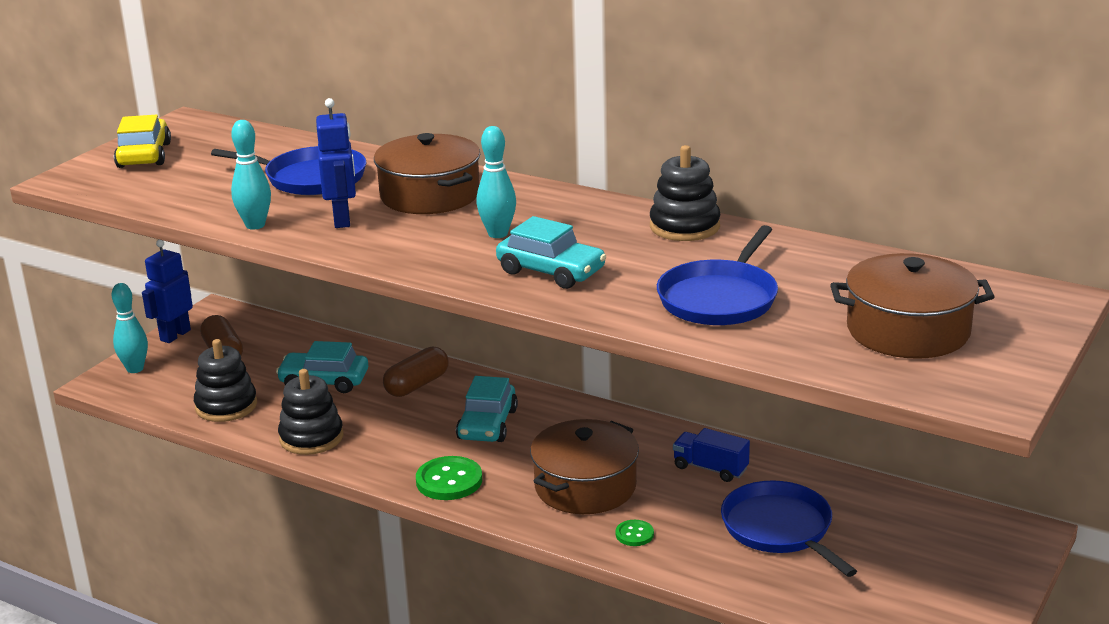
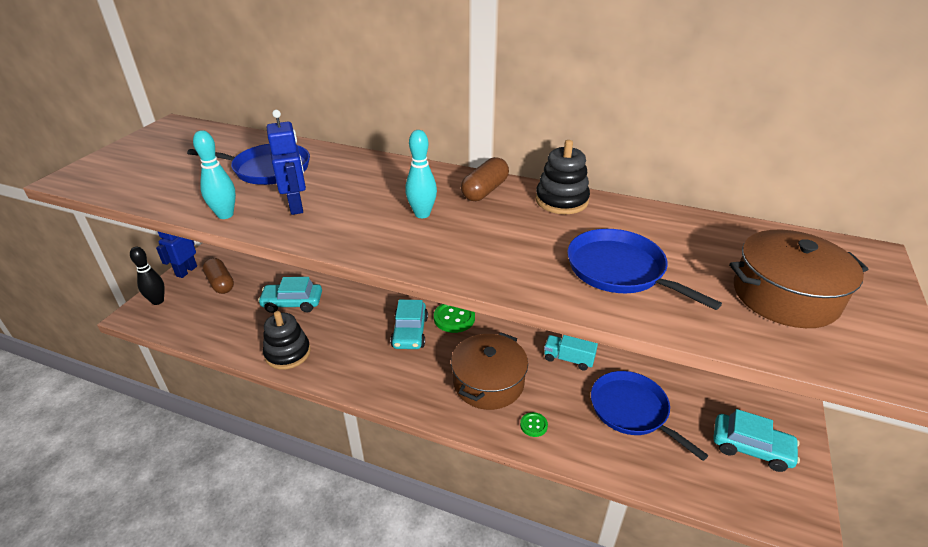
camera: 10 degrees left, 10 degrees up
(135, 369) = (158, 301): turquoise bowling pin -> black bowling pin
(144, 155) = (137, 154): yellow car -> none
(226, 406) = (224, 329): black stacking toy -> none
(417, 385) = (356, 302): brown capsule -> brown capsule (485, 191)
(430, 195) = (362, 181): brown pot -> none
(449, 481) = (391, 385): green button -> green button (454, 318)
(551, 271) = (475, 249): turquoise car -> turquoise car (751, 448)
(710, 468) = (568, 359): blue truck -> turquoise truck
(720, 298) = (619, 270): blue pan -> blue pan turned 120 degrees clockwise

